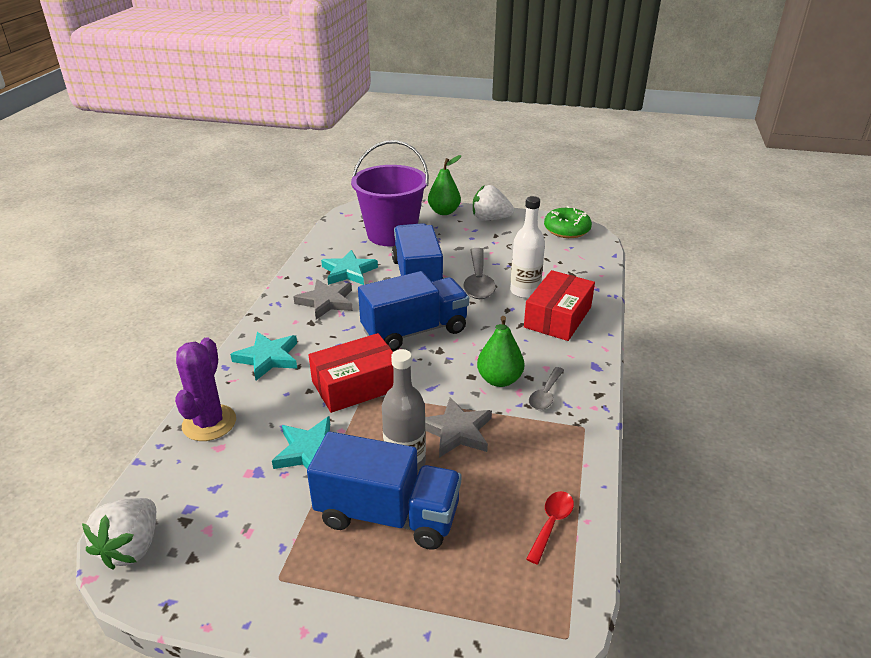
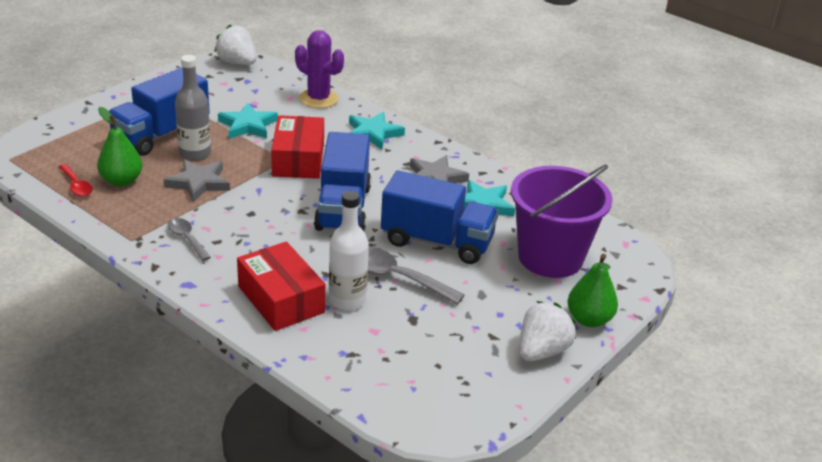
camera: 115 degrees right, 0 degrees up
(499, 380) = (230, 224): green pear -> green pear (121, 181)
(566, 230) = (461, 408): green donut -> none

